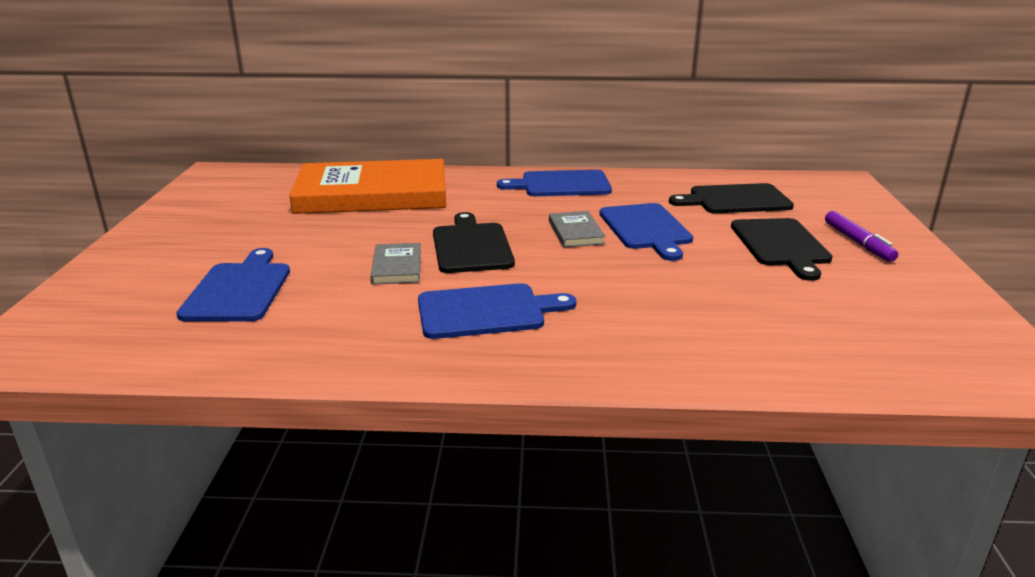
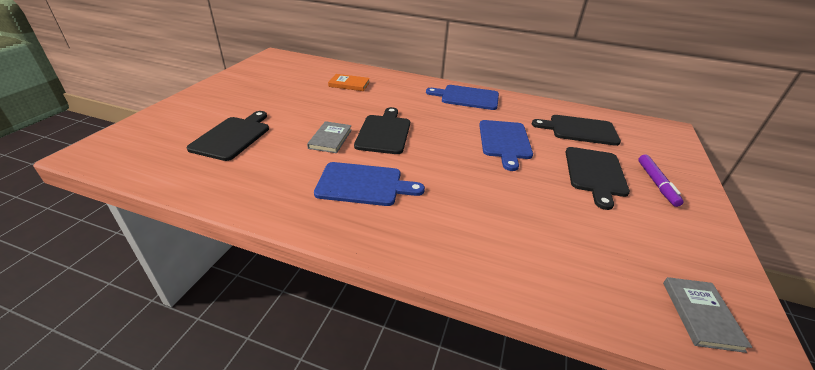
camera: 15 degrees right, 10 degrees up
(239, 290) = (233, 136): blue cutting board -> black cutting board
(372, 194) = (349, 84): orange book -> orange book, size x0.41
(576, 232) = (456, 135): grey book -> grey book (701, 315)

